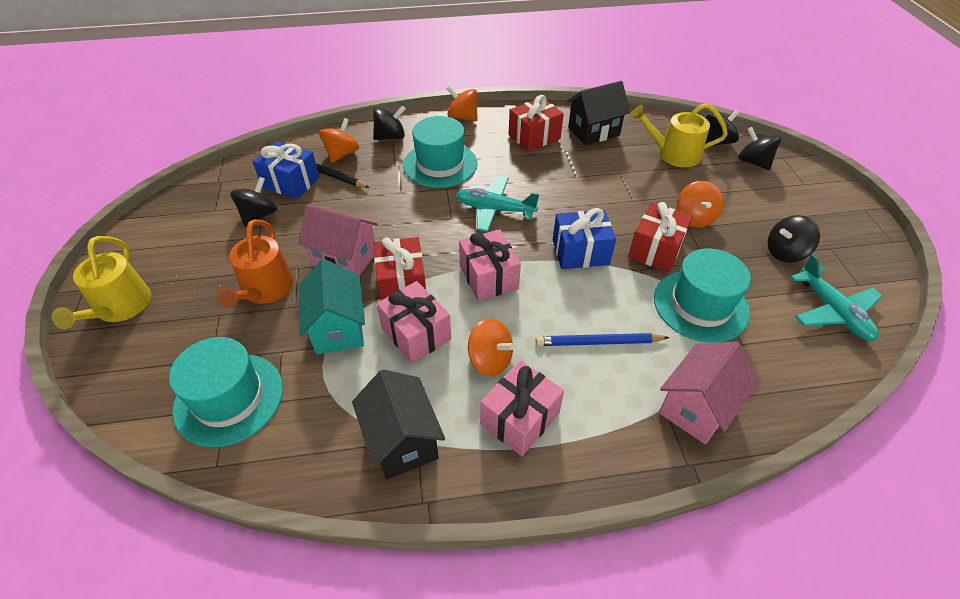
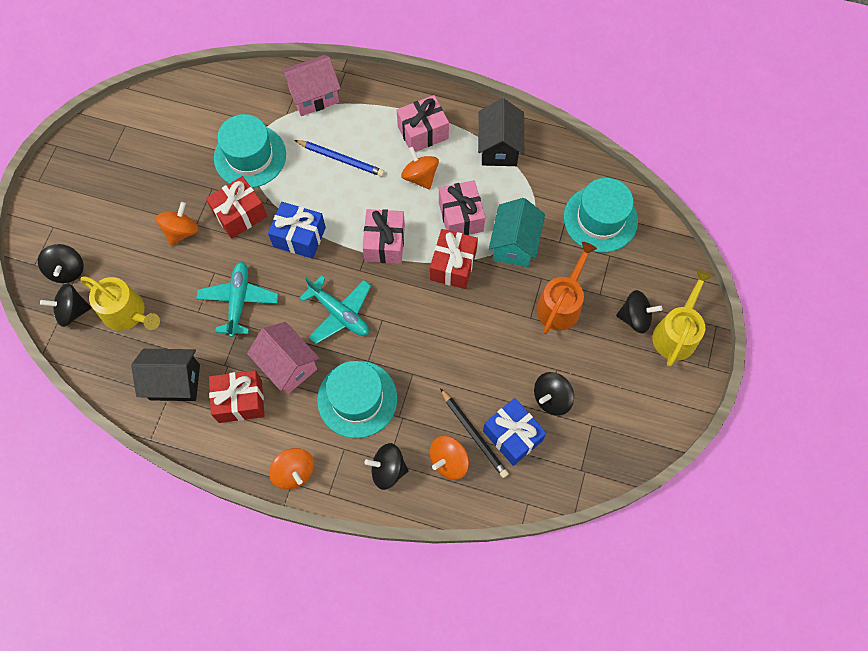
camera: 155 degrees left, 20 degrees up
(345, 258) = (489, 311): pink house -> pink house (288, 365)
(785, 252) = (146, 170): black spinning top -> black spinning top (635, 318)
(832, 311) = (167, 115): turquoise plane -> turquoise plane (239, 301)

